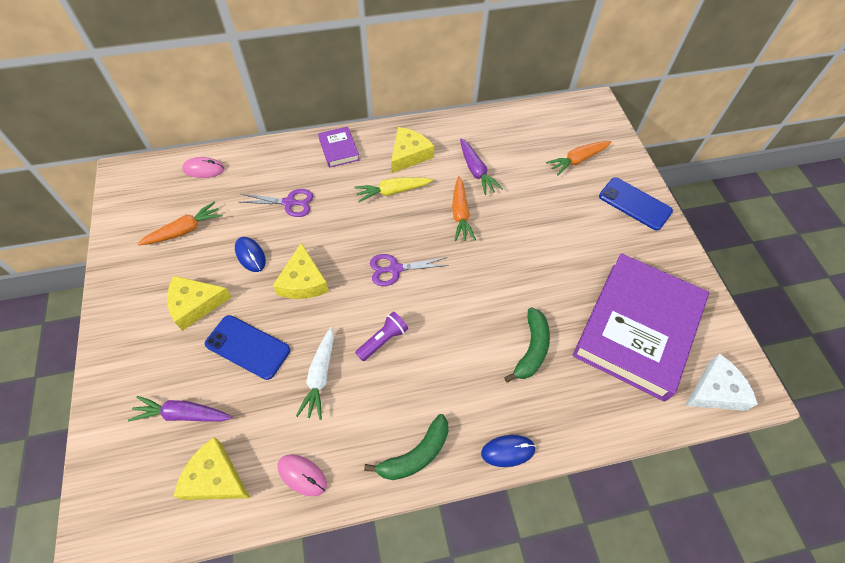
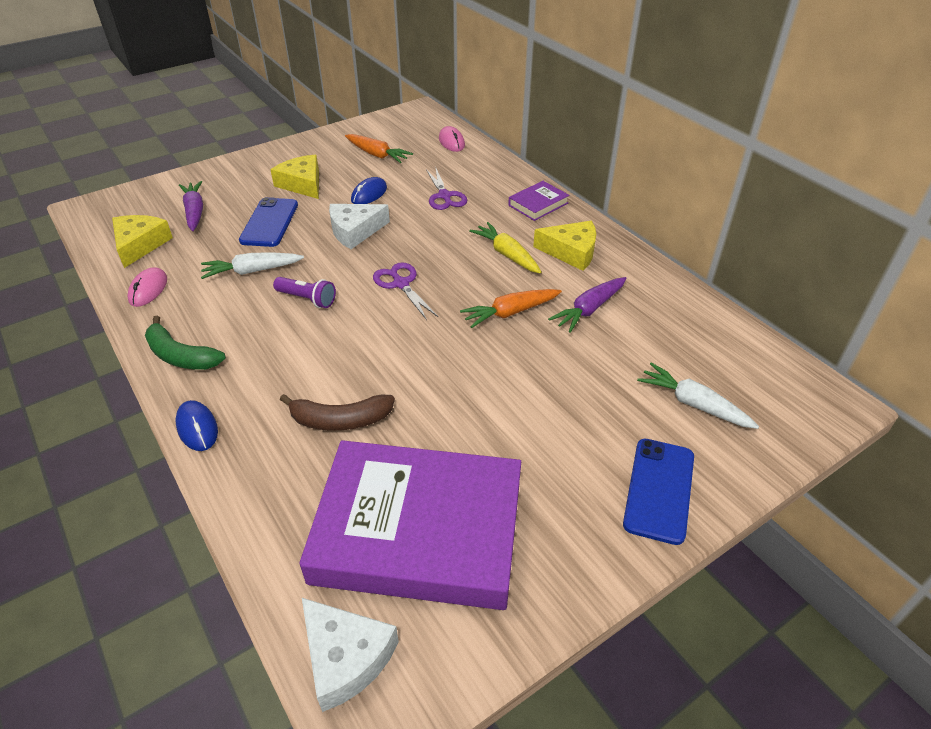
camera: 70 degrees right, 15 degrees down
(303, 281) = (355, 231): yellow cheese -> white cheese
(531, 349) = (340, 420): green banana -> brown banana
(577, 160) = (693, 404): orange carrot -> white carrot

